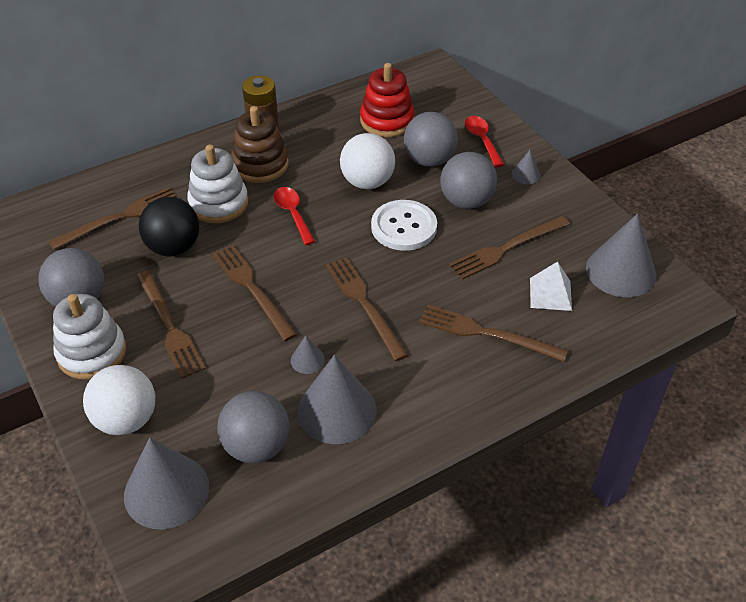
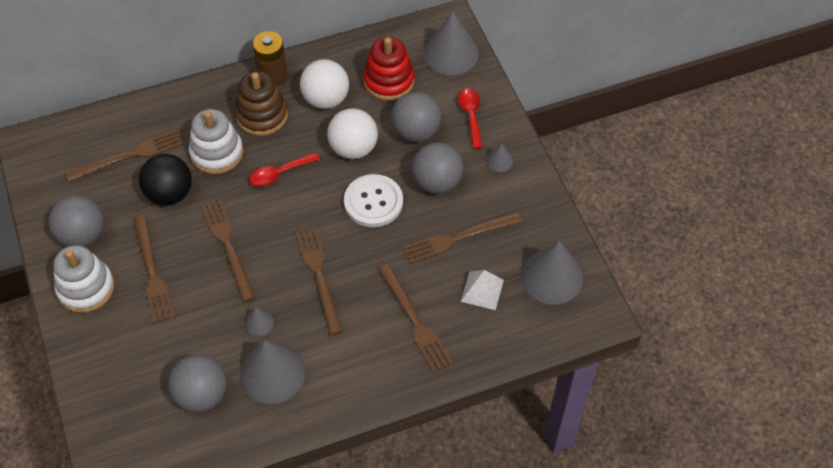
camera: 10 degrees right, 10 degrees up
(126, 419) = (104, 354): white ball -> white ball (326, 99)
(166, 491) = (125, 421): grey cone -> grey cone (451, 53)
(293, 214) = (279, 174): red spoon -> red spoon turned 105 degrees counterclockwise
(486, 333) = (415, 321): brown fork -> brown fork turned 150 degrees counterclockwise

